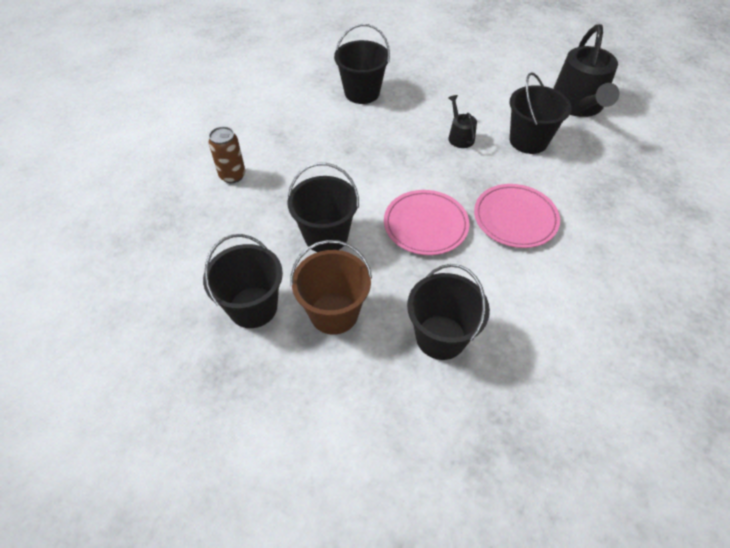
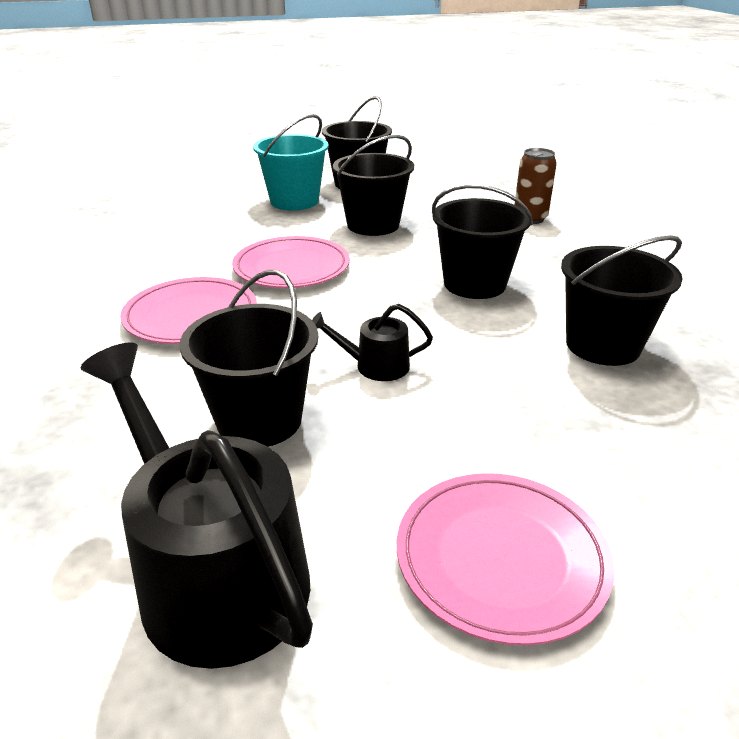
camera: 135 degrees right, 20 degrees down
(334, 313) = (294, 201): brown bucket -> turquoise bucket
(440, 337) = (190, 222): black bucket -> black bucket (474, 284)
(460, 136) = (375, 366): black watering can -> black watering can turned 150 degrees clockwise
(497, 68) = (501, 558): none -> pink plate

